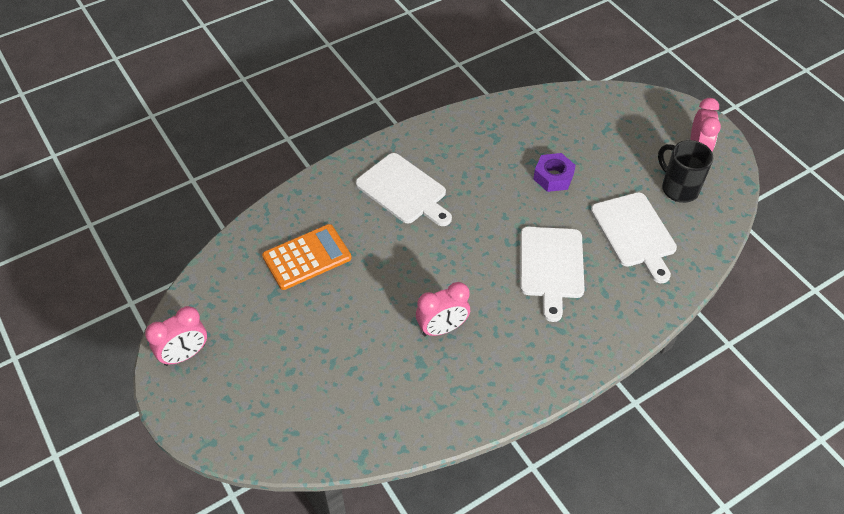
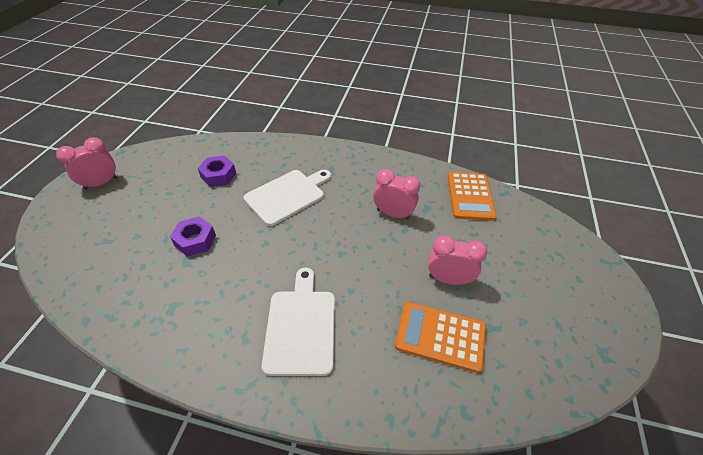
camera: 135 degrees left, 5 degrees down
(185, 354) = (603, 336): pink clock -> pink clock (448, 279)
(393, 418) = (470, 196): none -> orange calculator
(634, 233) = (218, 175): white cutting board -> purple nut
(678, 188) = (154, 175): black mug -> none

